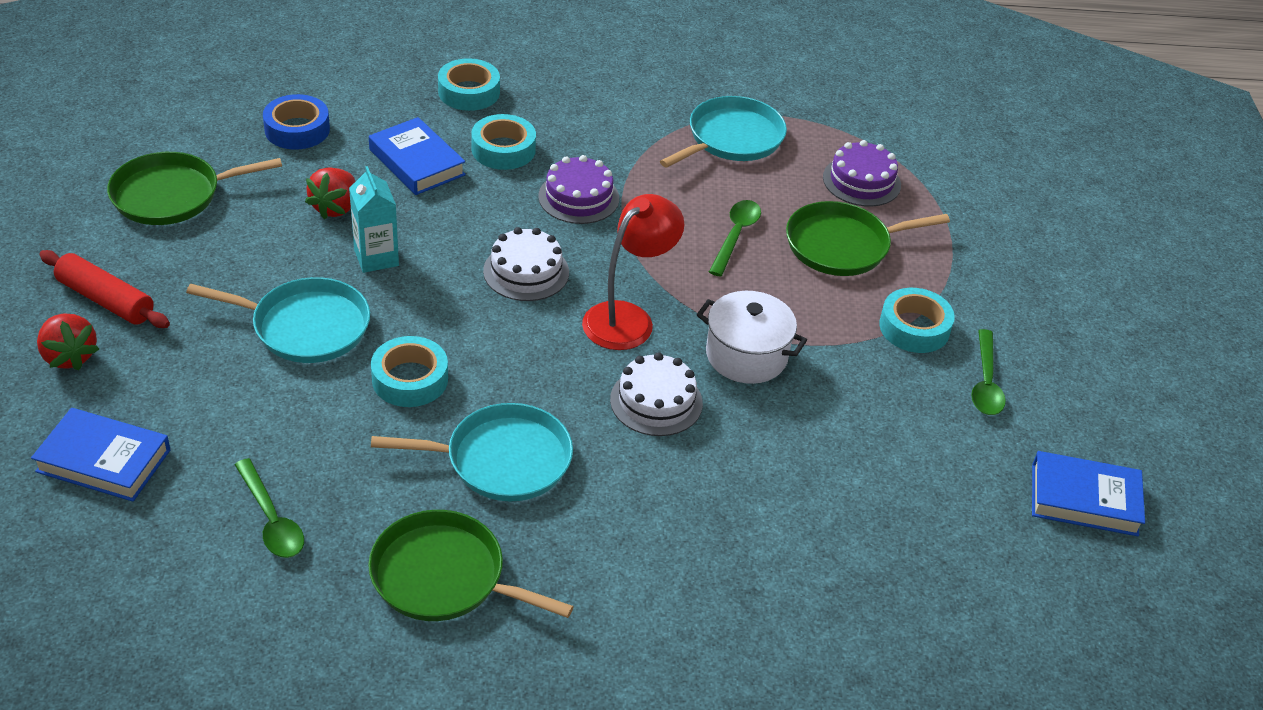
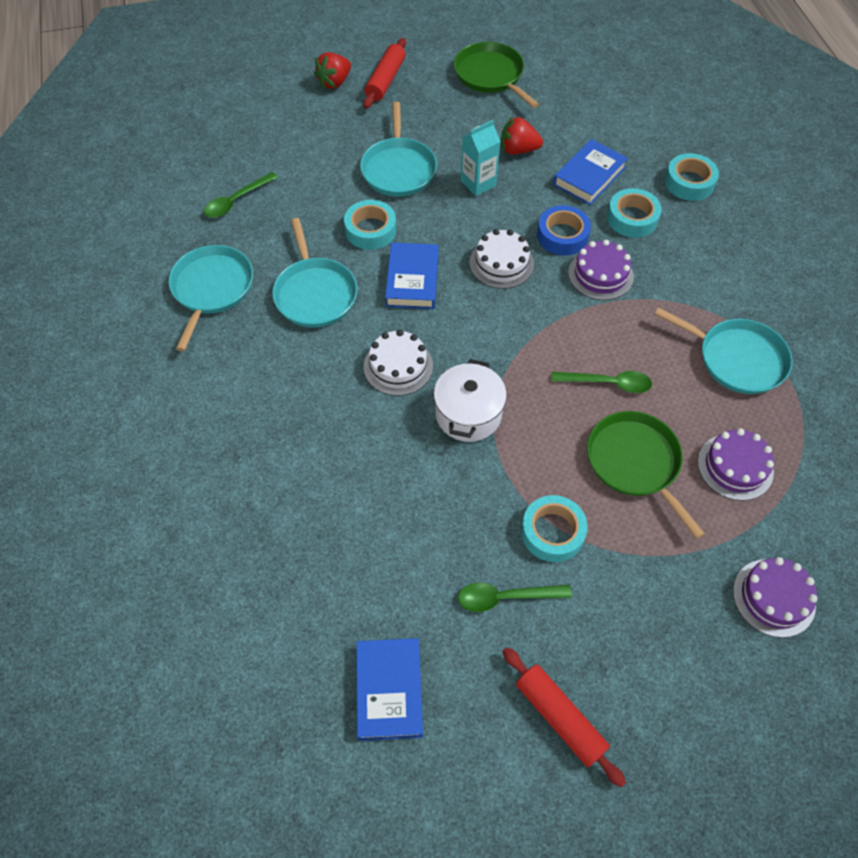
camera: 80 degrees right, 15 degrees up
(104, 460) = (261, 121): blue book -> blue book (412, 280)
(297, 130) = (588, 109): blue tape -> blue tape (562, 236)
(444, 576) = (211, 289): green pan -> turquoise pan
(628, 318) = (478, 332): red lamp -> none
(1005, 203) = (773, 597): none -> purple cake
(1116, 376) = (560, 717): none -> red rolling pin

